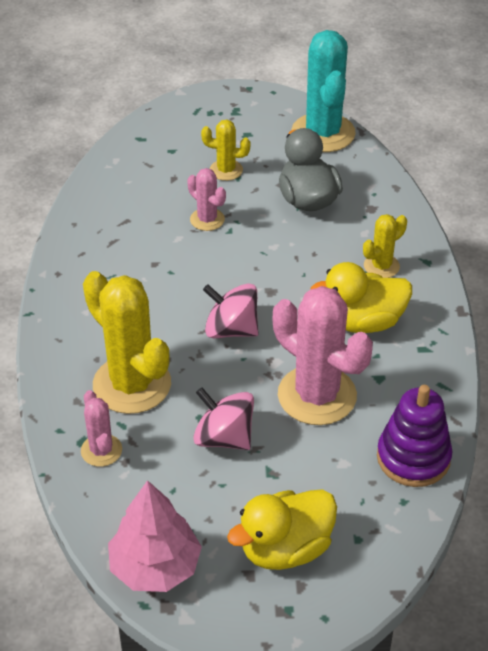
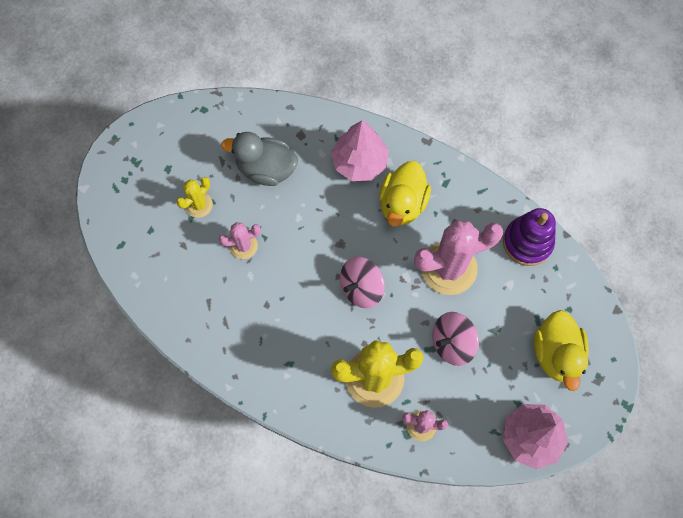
camera: 60 degrees left, 25 degrees up
(323, 133) = (202, 118): turquoise cactus -> none
(381, 266) = (359, 162): yellow cactus -> pink tree

